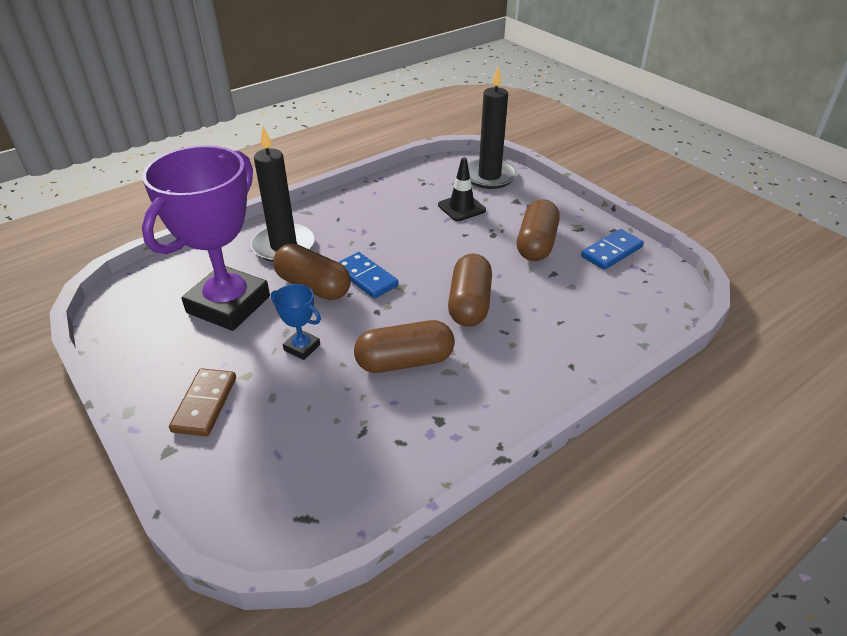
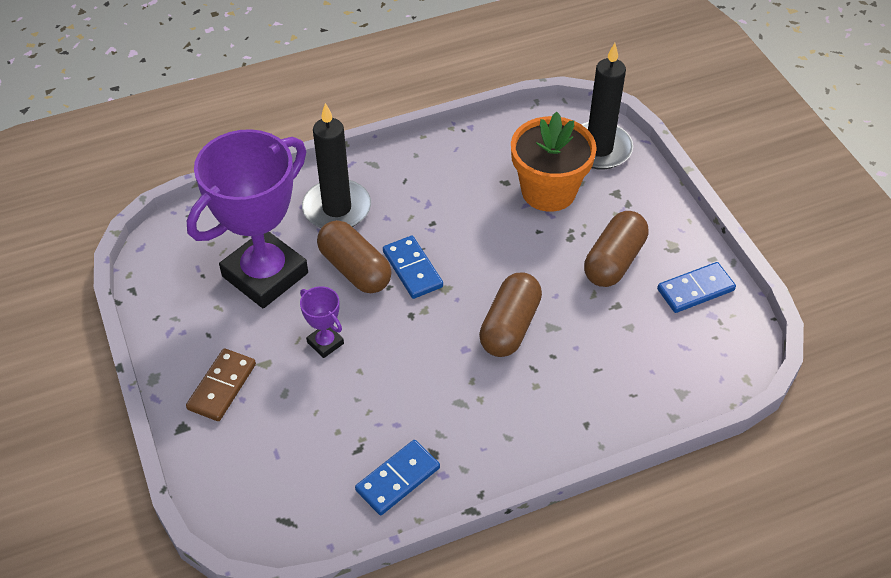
camera: 15 degrees right, 10 degrees up
(302, 347) = (325, 343): blue trophy -> purple trophy
(404, 361) = (421, 382): brown capsule -> none
(412, 450) = (397, 479): none -> blue domino
(461, 208) = (548, 191): black traffic cone -> orange flower pot

